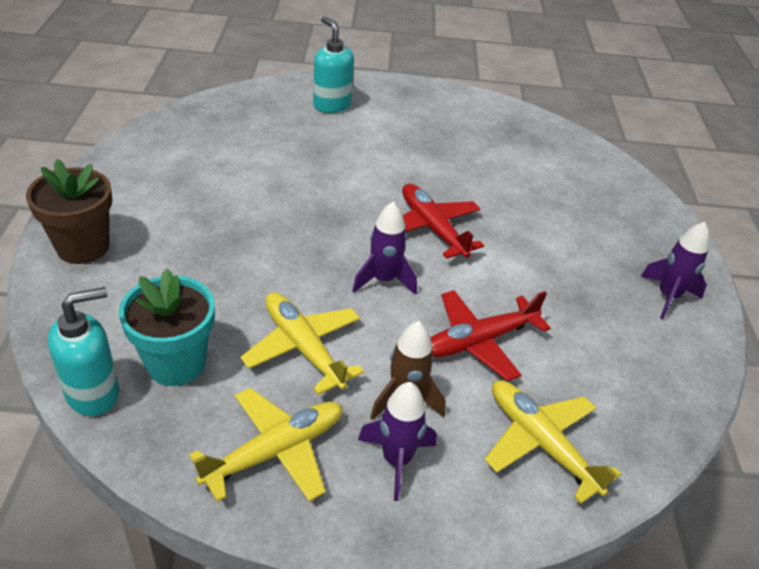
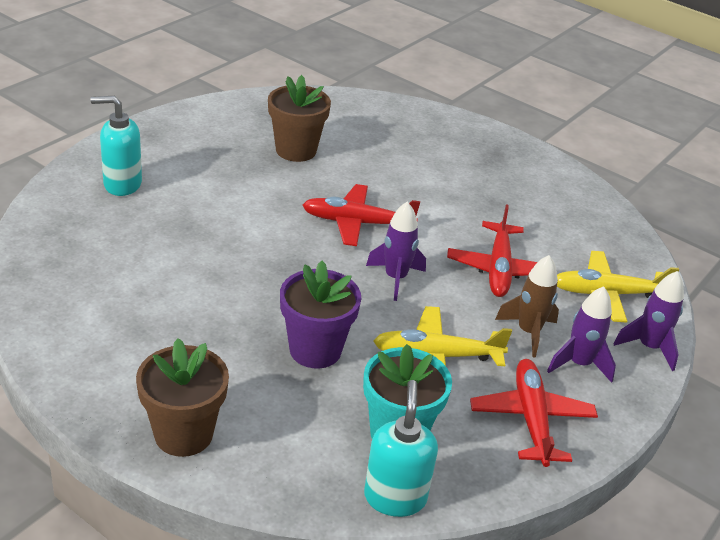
camera: 55 degrees left, 5 degrees down
(239, 272) = (315, 350): none -> purple flower pot
(274, 451) = (531, 419): yellow plane -> red plane
(485, 158) = (296, 150): none -> brown flower pot
(668, 296) = (522, 167): purple rocket -> purple rocket (648, 347)

